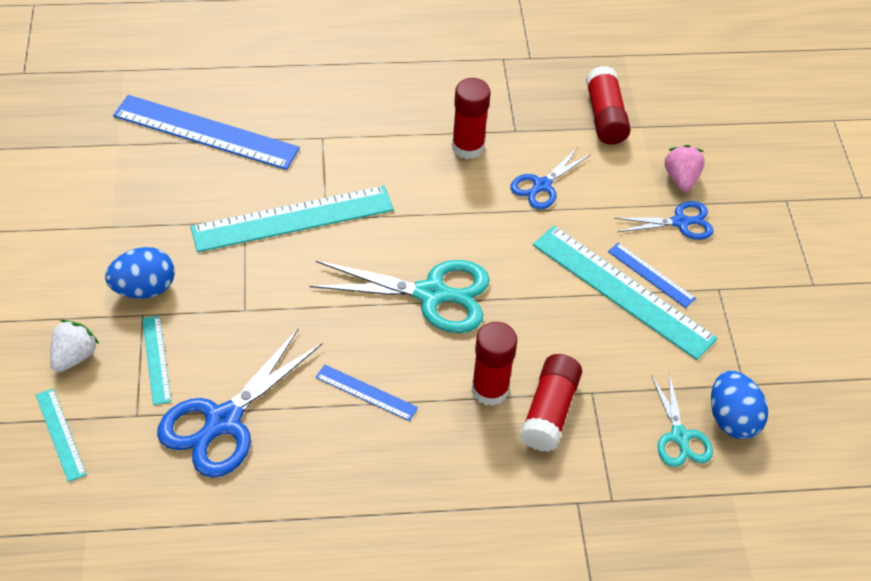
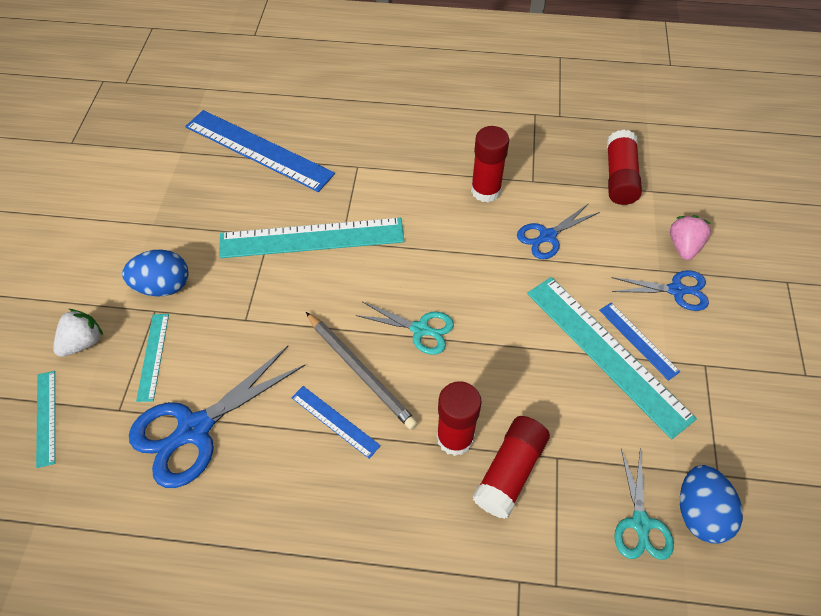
camera: 15 degrees right, 5 degrees up
(380, 343) = (360, 371): none -> grey pencil
(431, 294) = (420, 329): turquoise scissors -> turquoise scissors, size x0.58

